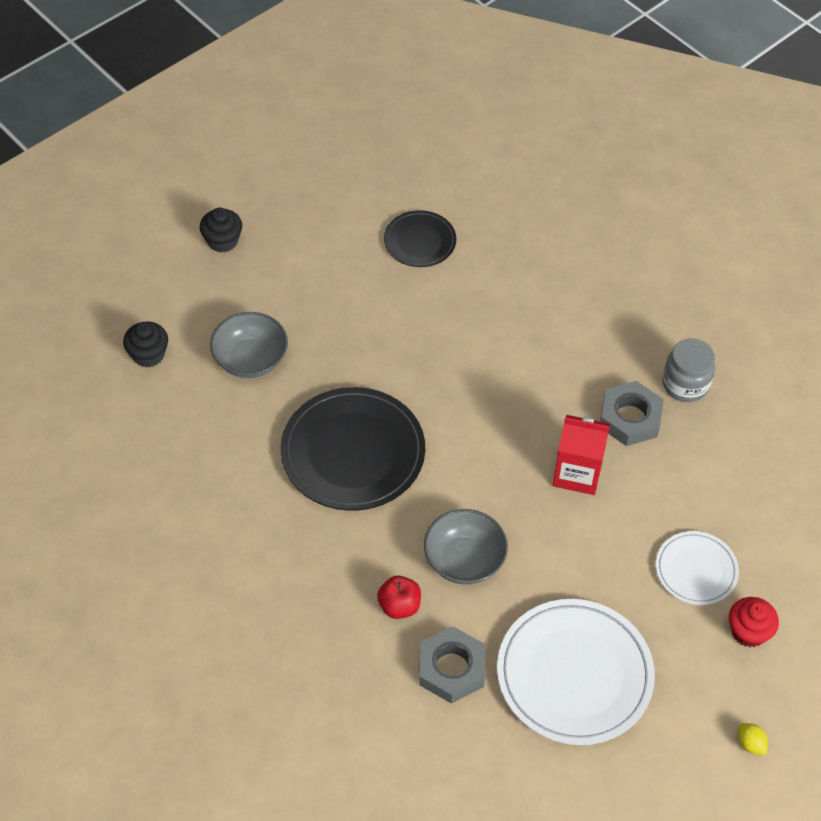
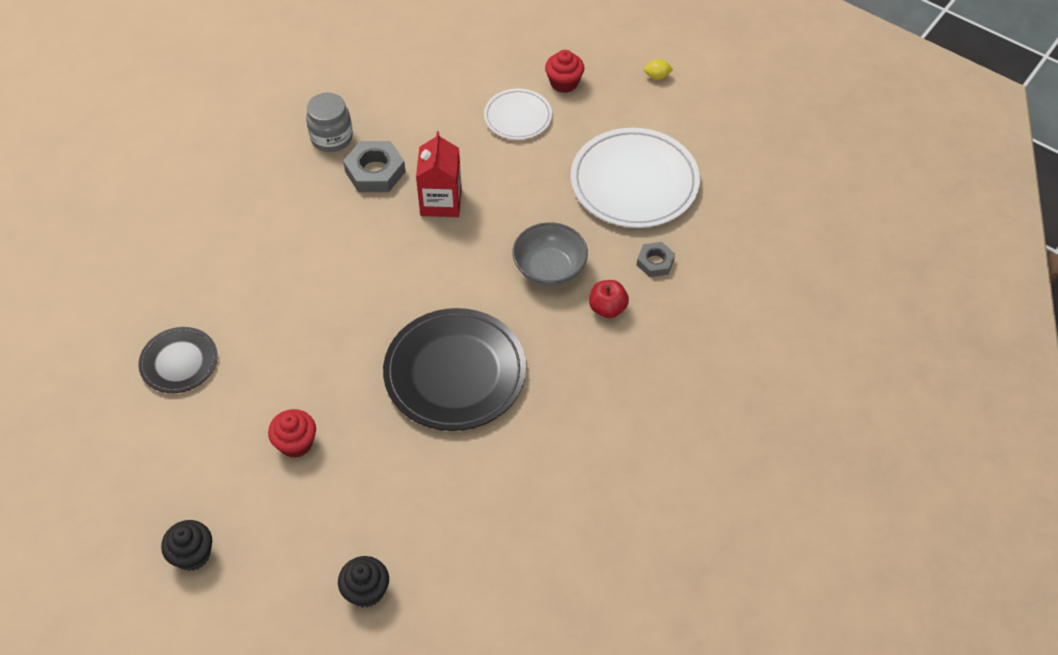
camera: 100 degrees left, 0 degrees up
(250, 360) = (357, 487): grey bowl -> none
(309, 319) = (296, 443): none -> red cupcake
(451, 668) = (655, 262): grey nut -> grey nut, size x0.61
(750, 744) = (657, 76): yellow lemon -> yellow lemon turned 45 degrees clockwise

